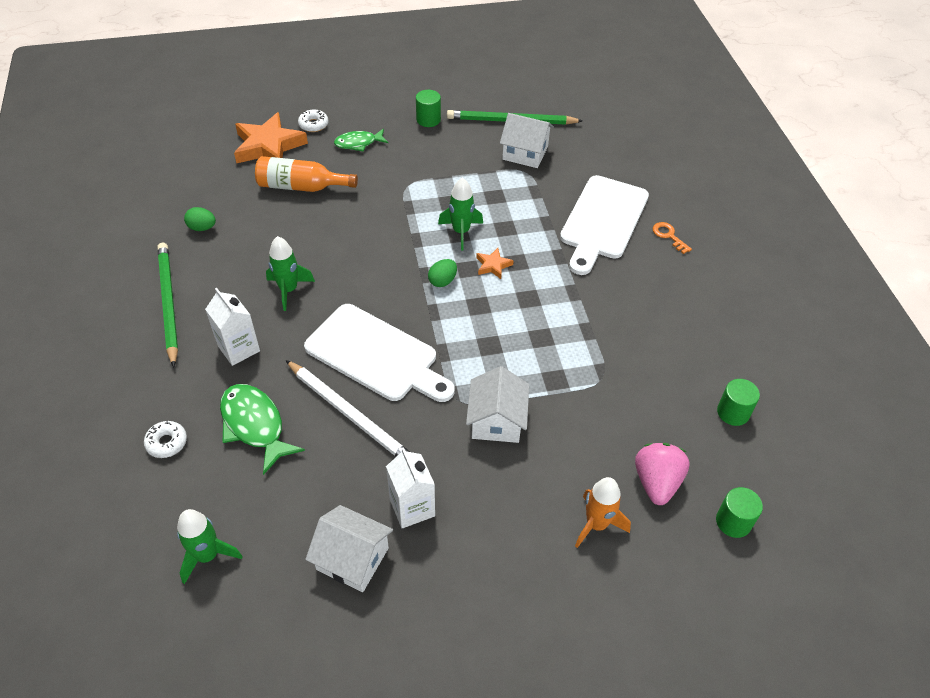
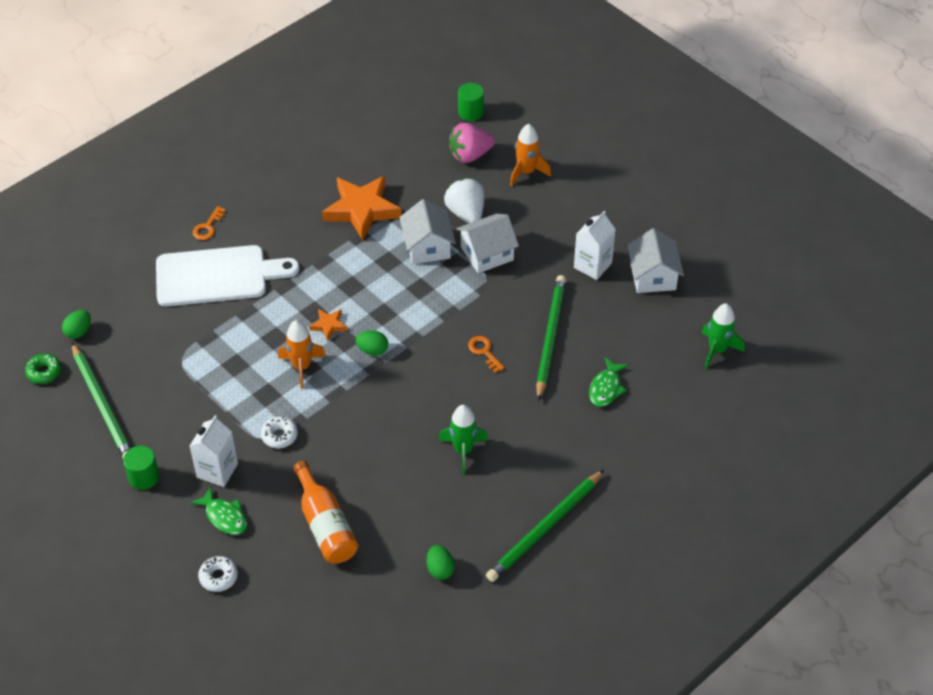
camera: 120 degrees left, 0 degrees up
(167, 443) = (664, 431): white donut -> white donut (279, 436)
(239, 348) = (549, 445): white carton -> white carton (217, 470)
(255, 425) = (606, 388): green fish -> green fish, size x0.64
(269, 146) = (282, 595): orange star -> orange star (361, 210)
(350, 414) = (550, 338): white pencil -> green pencil
(376, 355) = (484, 352): white cutting board -> orange key
(461, 232) = (302, 367): green rocket -> orange rocket
(525, 153) = (151, 371): white house -> white house (427, 246)
(566, 105) = (44, 372): none -> green donut
(566, 432) = (466, 213): none -> white strawberry
(594, 131) = (79, 332): none -> green egg
(733, 412) = (379, 136): green cylinder -> none

